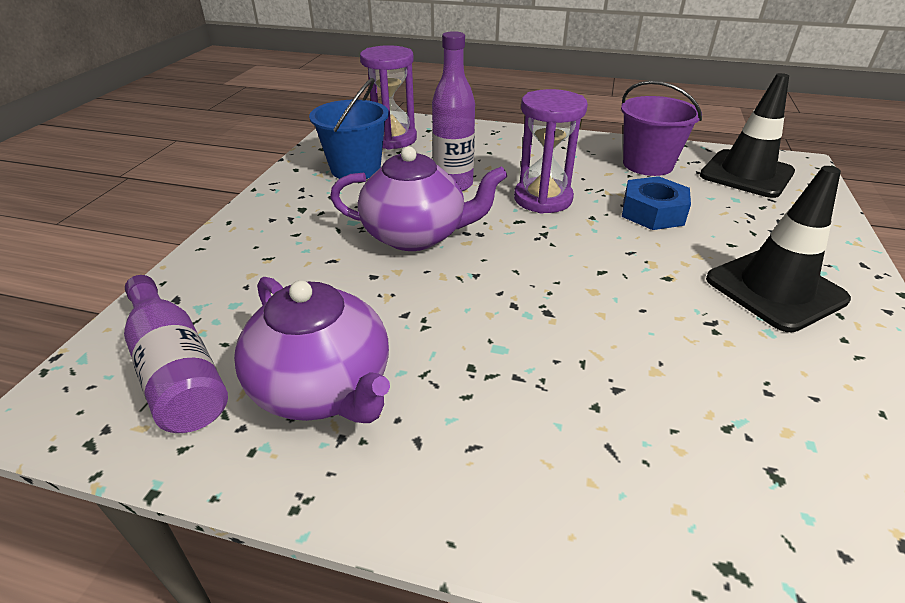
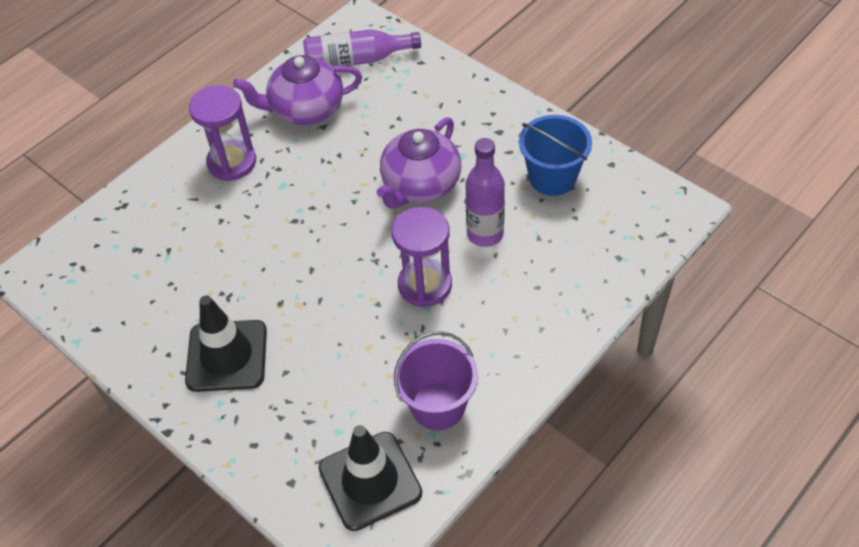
camera: 120 degrees right, 15 degrees up
(392, 139) = (607, 221): purple hourglass -> purple hourglass (232, 162)
(653, 212) = (357, 350): blue nut -> none

